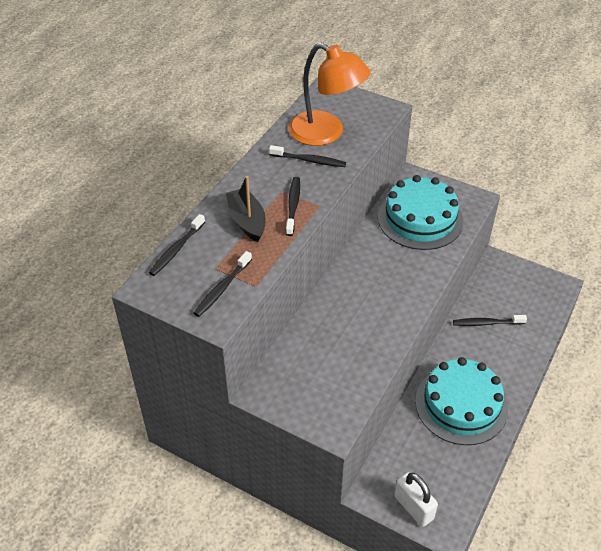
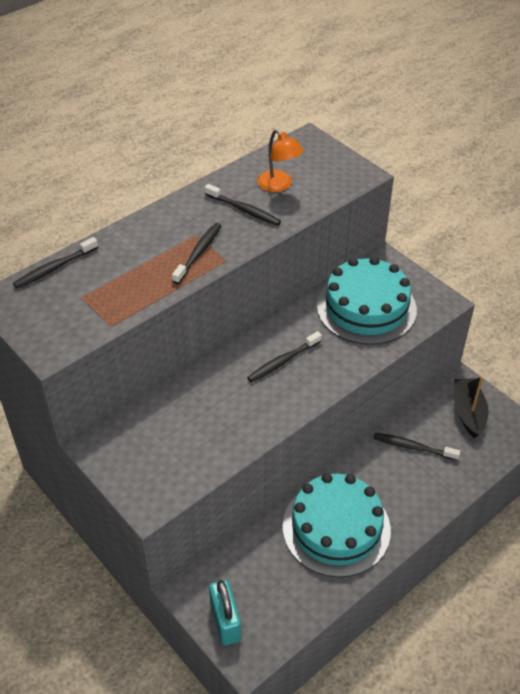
camera: 20 degrees right, 0 degrees up
(222, 288) = (75, 319): black toothbrush -> black toothbrush (283, 361)
(247, 221) = (142, 257): black boat -> black boat (468, 412)
(326, 133) = (279, 185): orange lamp -> orange lamp, size x0.55
(413, 507) = (225, 621): white padlock -> turquoise padlock

